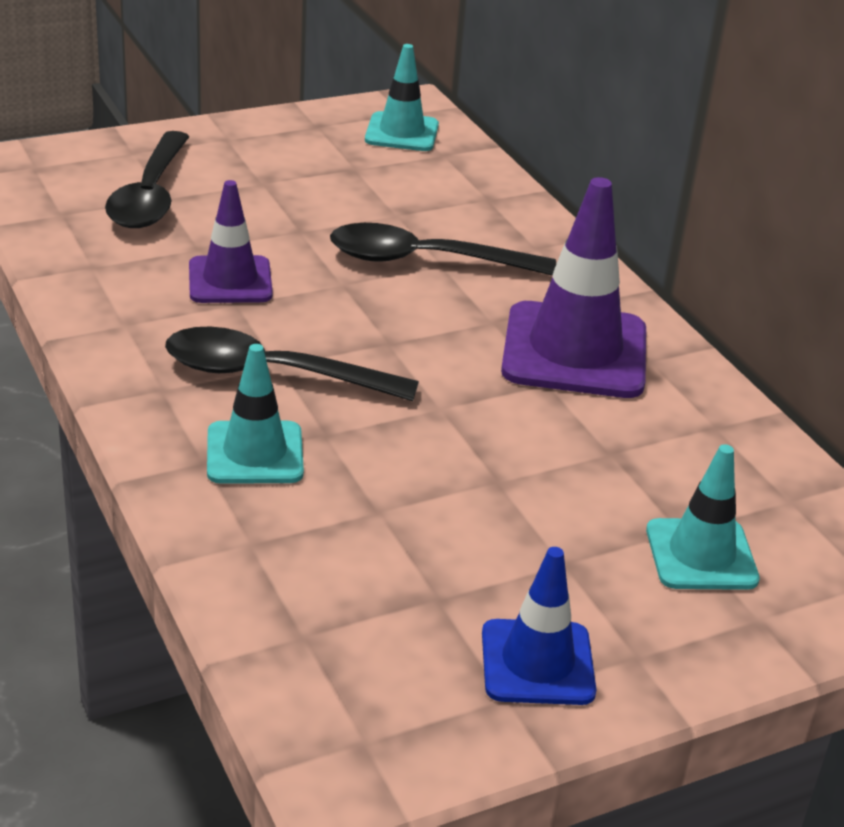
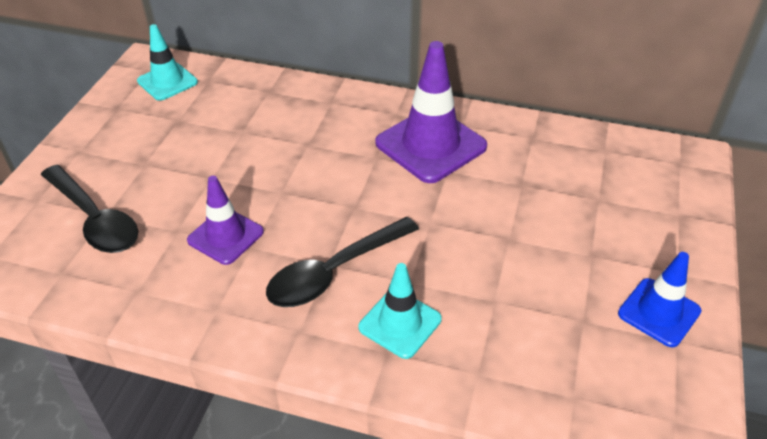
camera: 45 degrees left, 10 degrees up
(426, 260) = (297, 147): black spoon -> none
(701, 555) = (621, 204): turquoise traffic cone -> none

